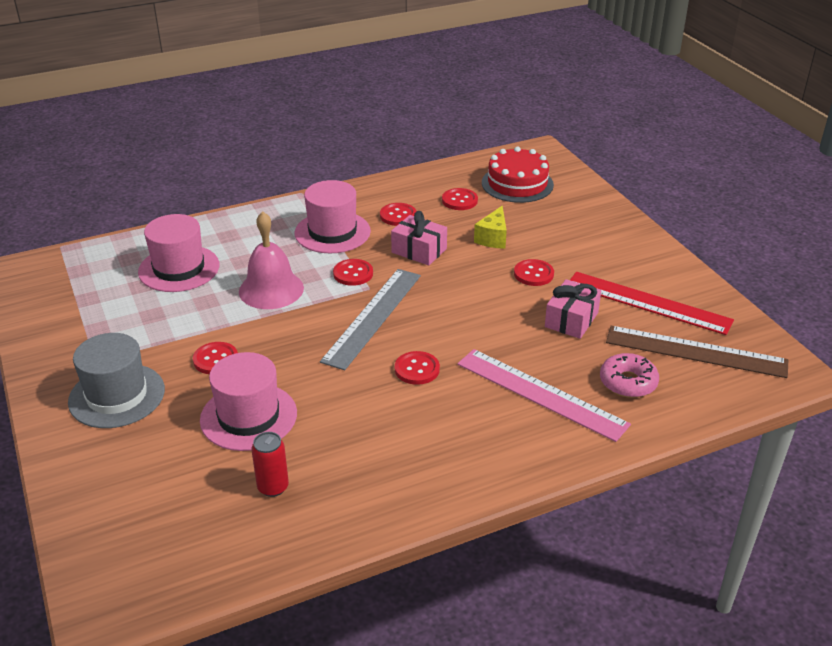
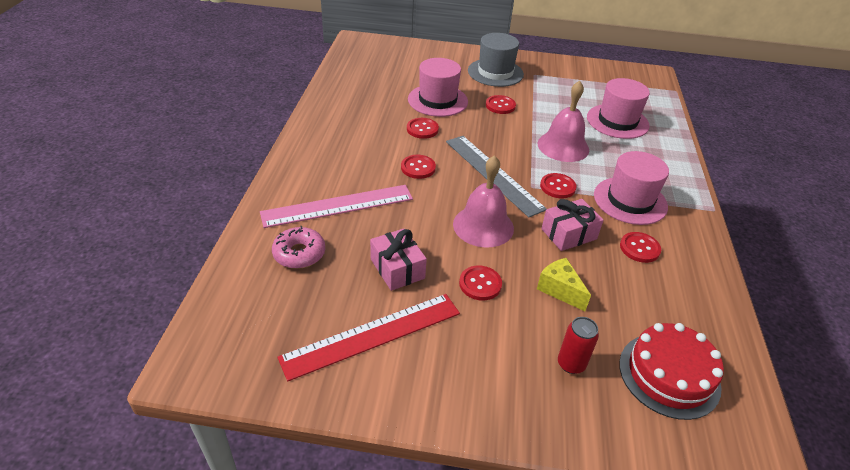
camera: 120 degrees right, 5 degrees up
(273, 487) = (376, 91): red can -> red can (571, 364)
(459, 200) = (650, 304): red button -> red button (422, 129)
(461, 296) = (483, 226): none -> pink bell
(695, 352) = (283, 318): brown ruler -> none

